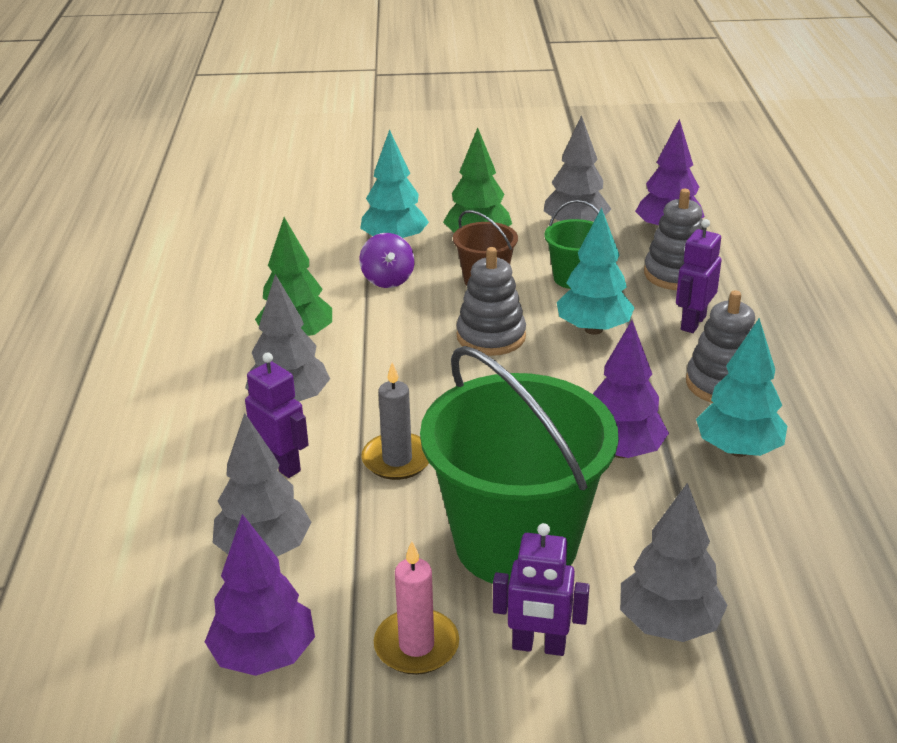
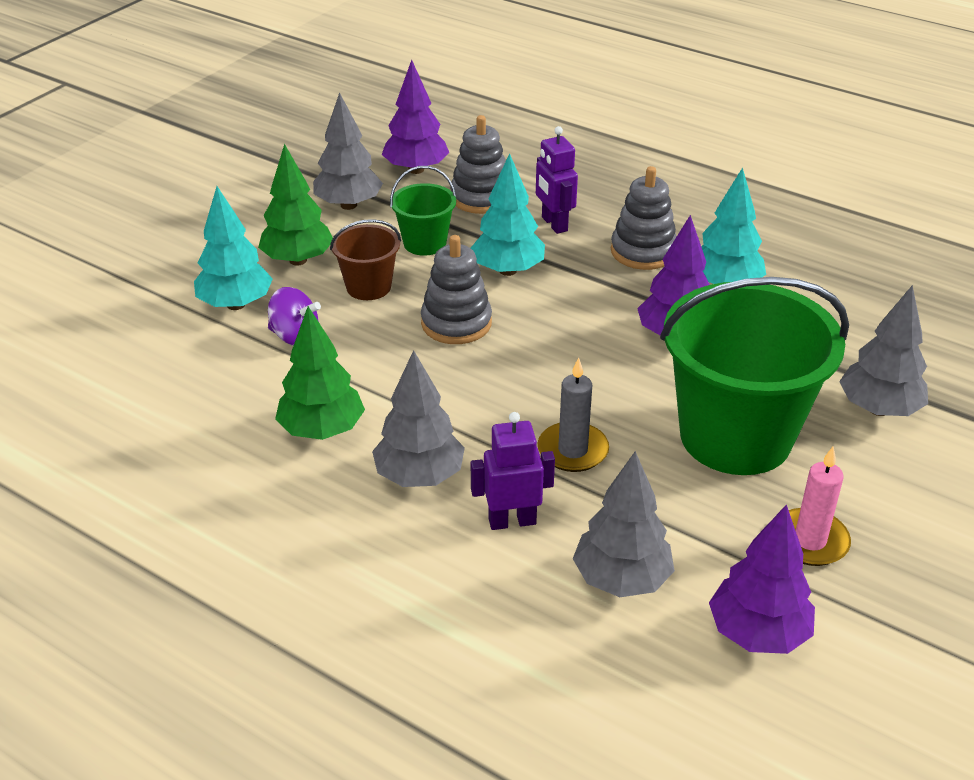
camera: 55 degrees left, 5 degrees up
(538, 646) = (856, 479): purple robot -> none

